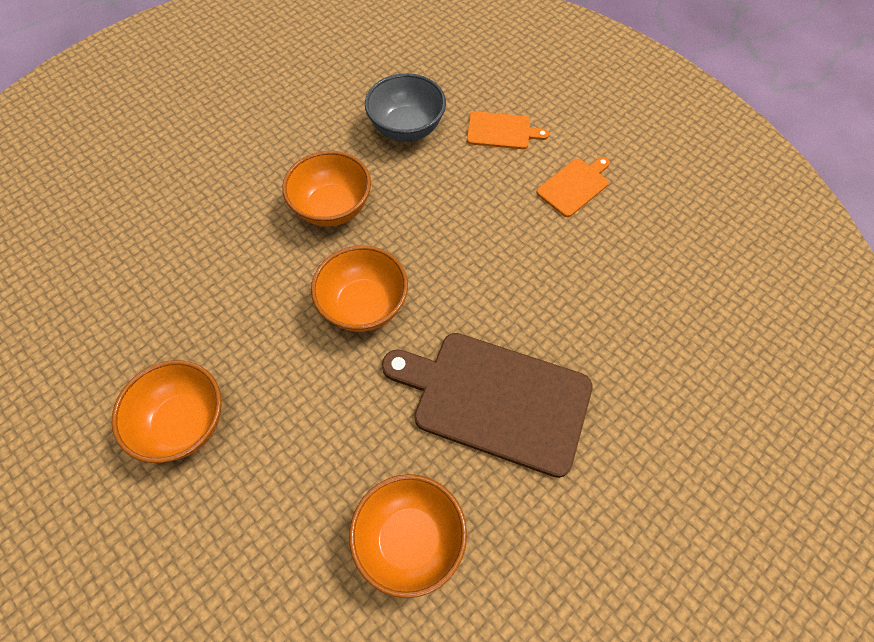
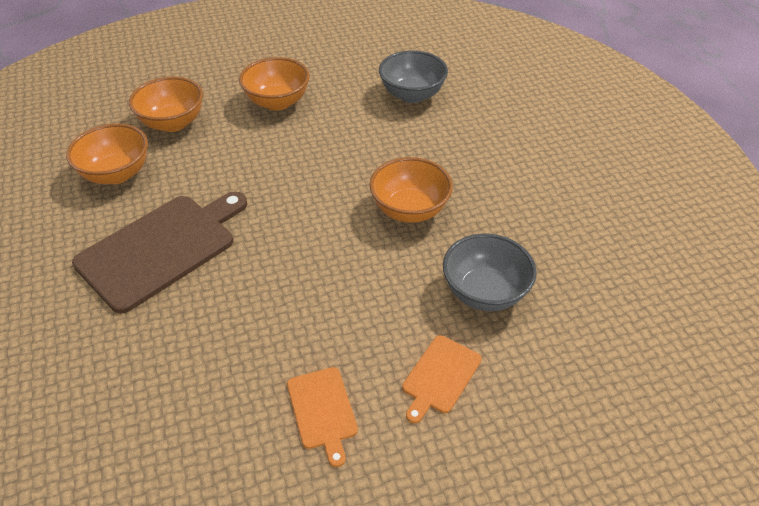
camera: 115 degrees right, 15 degrees down
(124, 275) = (412, 95): none -> grey bowl
(364, 306) = (299, 201): orange bowl -> orange bowl (173, 123)

